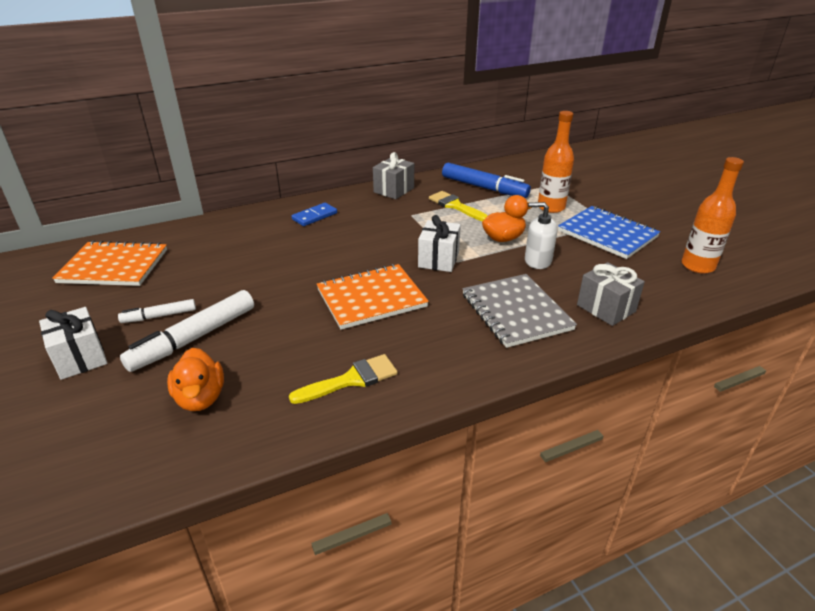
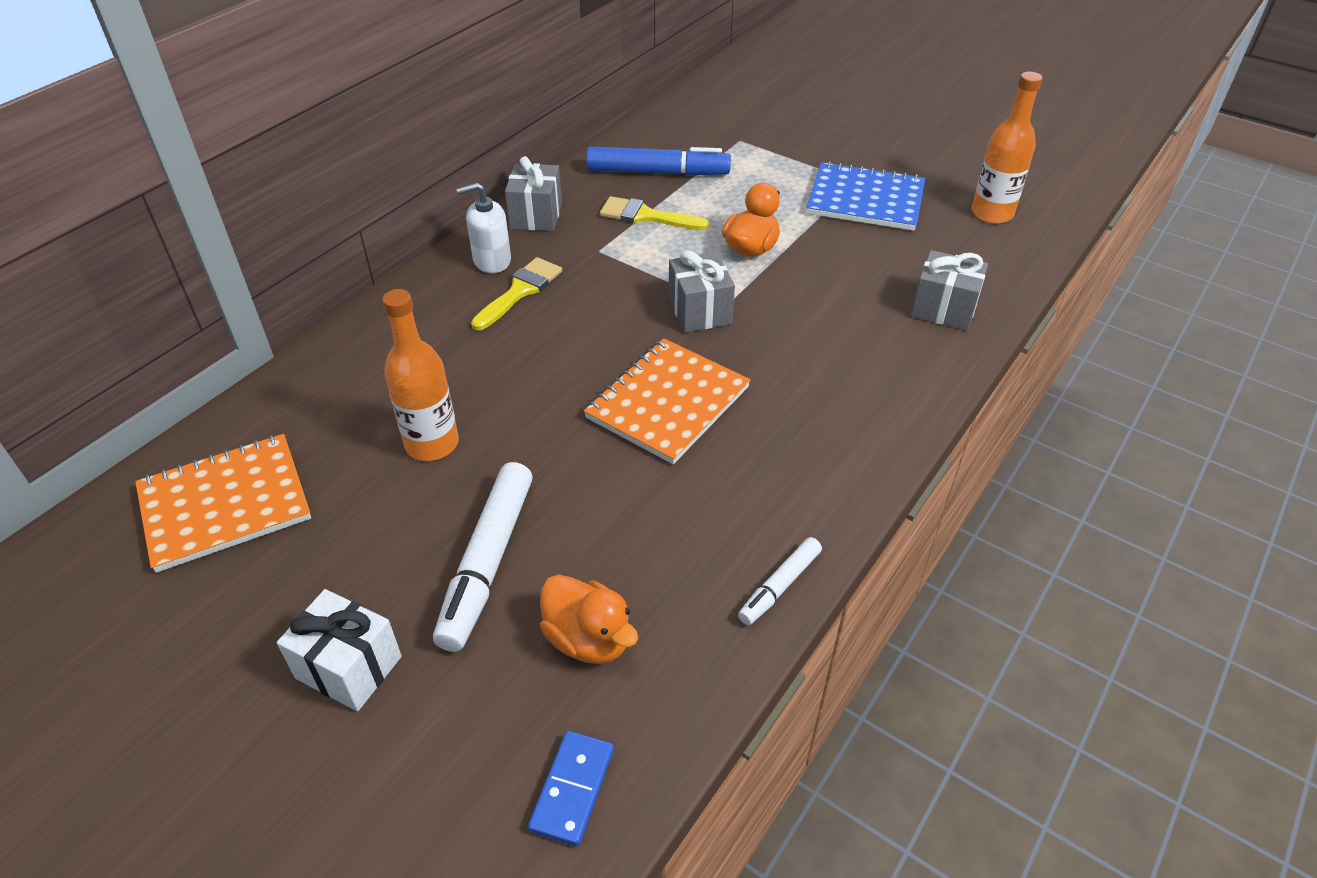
camera: 30 degrees left, 10 degrees up
(159, 316) = (397, 552): white marker -> white marker (779, 586)
(314, 216) = (462, 300): blue domino -> blue domino (572, 789)
(351, 379) = (750, 526): yellow brush -> yellow brush (520, 291)
(438, 259) = (700, 311): white gift -> grey gift
(516, 312) = (854, 352): grey notebook -> none
(537, 261) = (819, 269): white soap dispenser -> white soap dispenser (492, 261)
(551, 207) = (768, 179): orange bottle -> orange bottle (432, 444)

